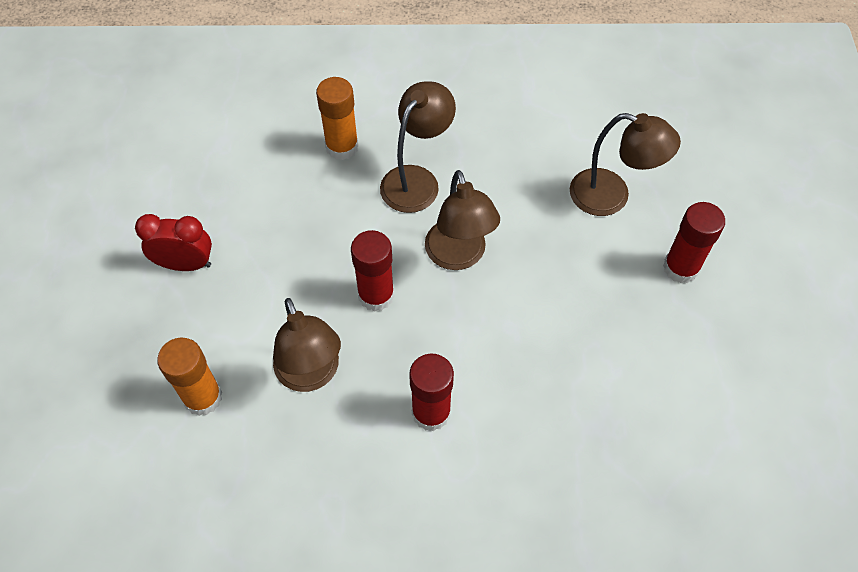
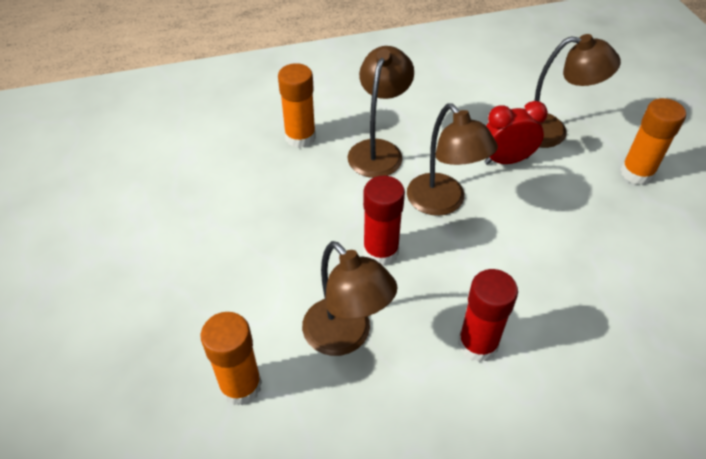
camera: 15 degrees left, 10 degrees down
(185, 264) = (182, 264): red clock -> red clock (506, 160)
(681, 268) = (636, 173): red glue stick -> orange glue stick

